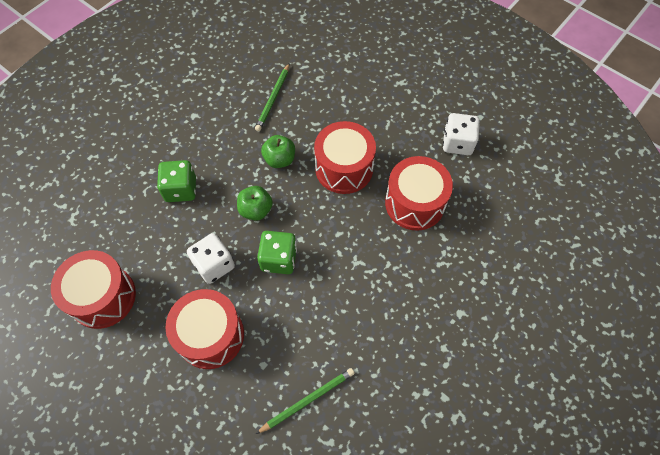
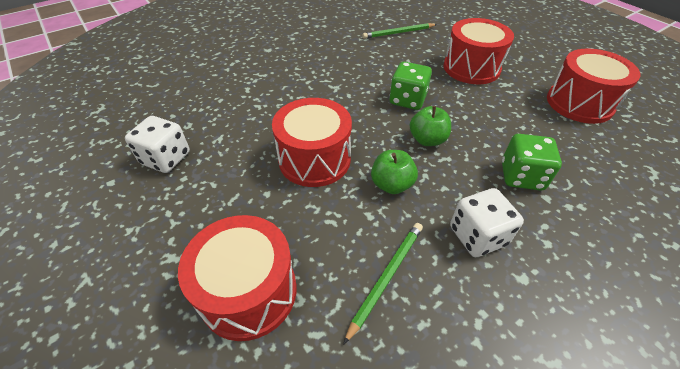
camera: 165 degrees left, 15 degrees down
(214, 265) = (472, 106): white dice -> white dice (477, 236)
(414, 203) = (256, 115): red drum -> red drum (248, 291)

